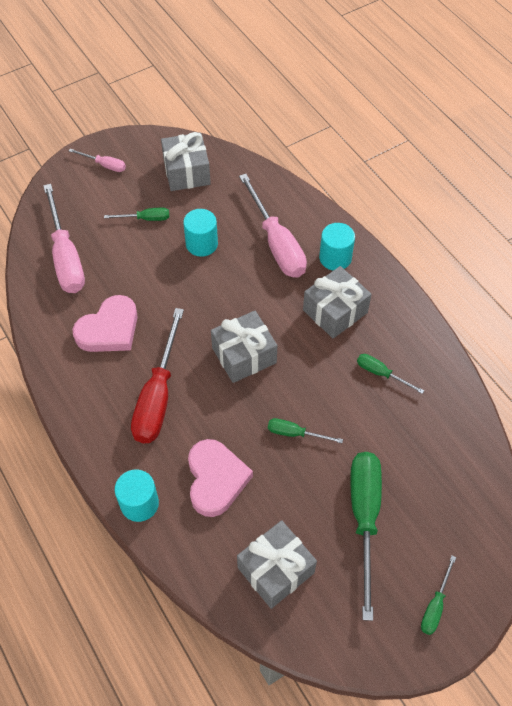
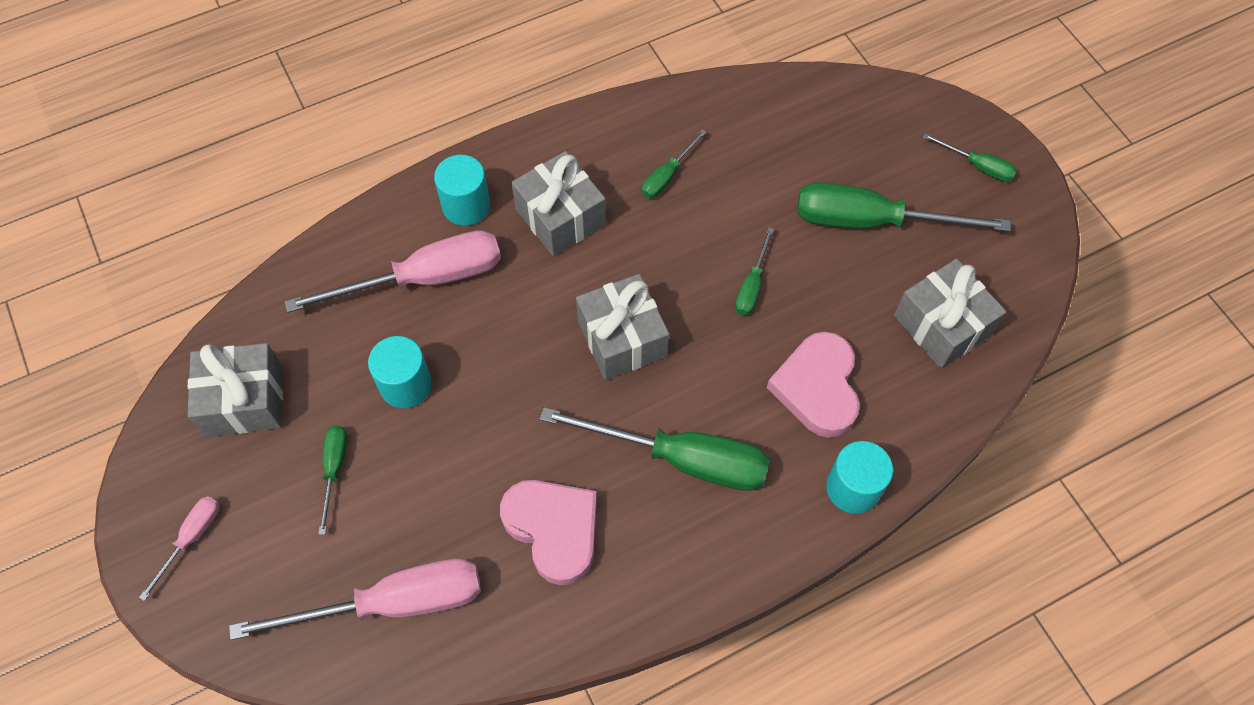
camera: 85 degrees left, 5 degrees up
(158, 395) = (681, 459): red screwdriver -> green screwdriver
(216, 479) = (817, 387): pink heart -> pink heart turned 90 degrees counterclockwise

